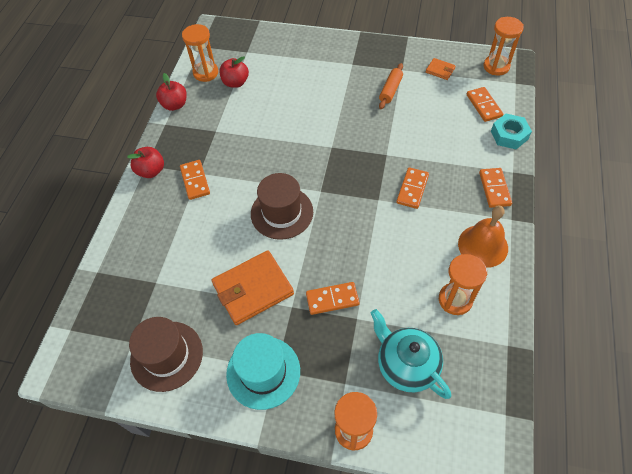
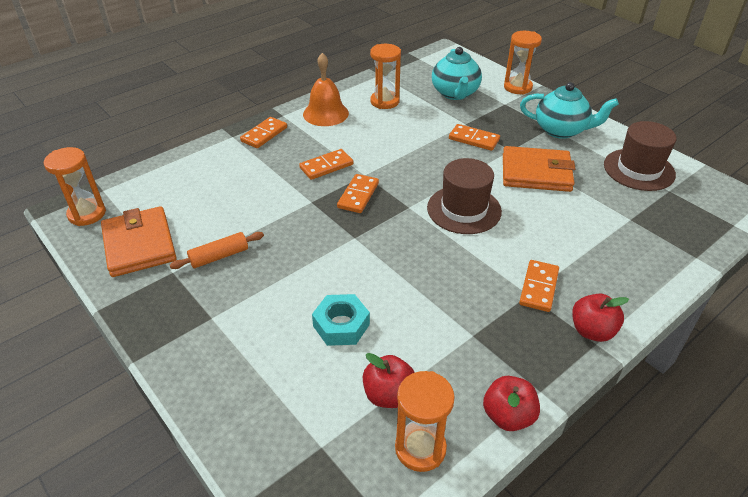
camera: 145 degrees left, 15 degrees down
(263, 372) = (561, 130): turquoise hat -> turquoise teapot
(440, 70) = (139, 245): orange wallet -> orange wallet, size x2.14
(483, 106) = (165, 189): orange domino -> orange domino (358, 195)
(509, 135) = (189, 157): turquoise nut -> turquoise nut (341, 325)

